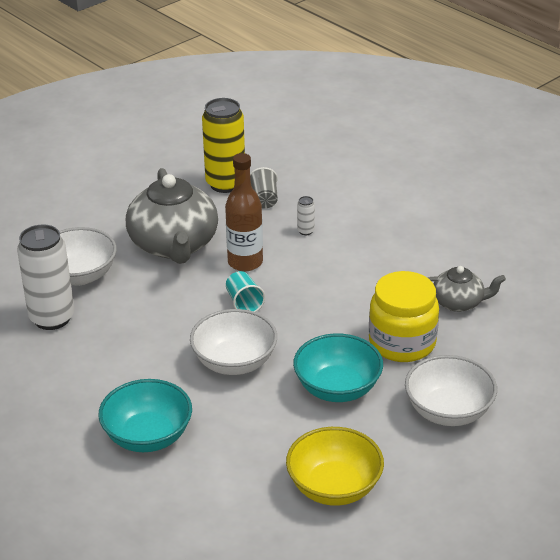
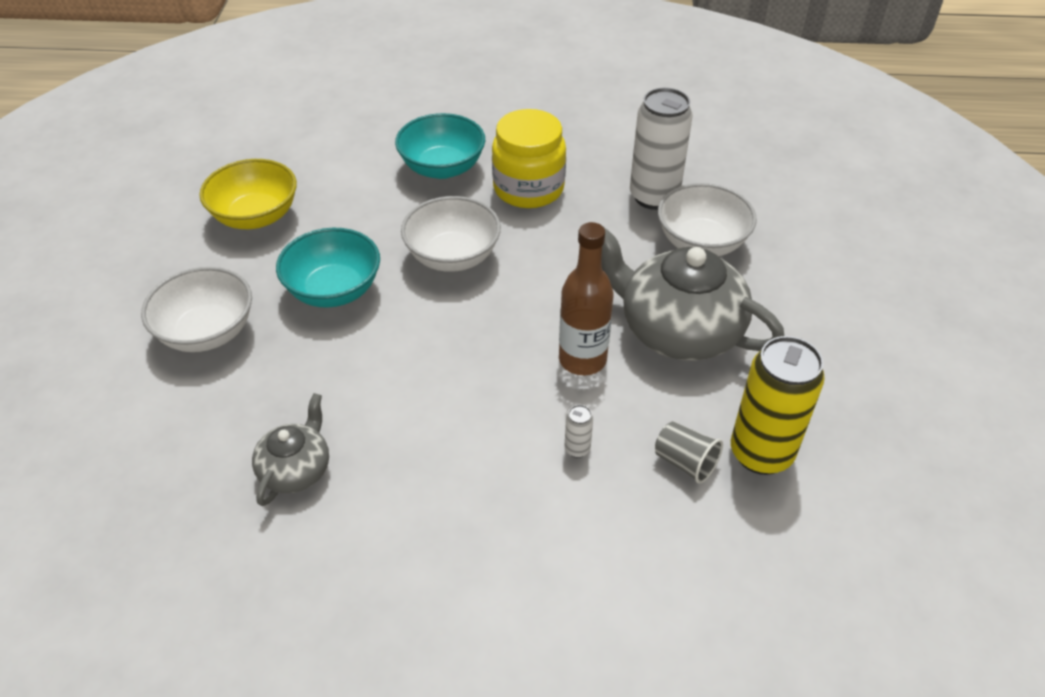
camera: 135 degrees right, 10 degrees up
(244, 303) = (520, 315): turquoise cup -> none
(402, 343) = (316, 374): yellow jar -> yellow jar (528, 188)
(458, 302) = (296, 469): grey teapot -> grey teapot turned 150 degrees clockwise

